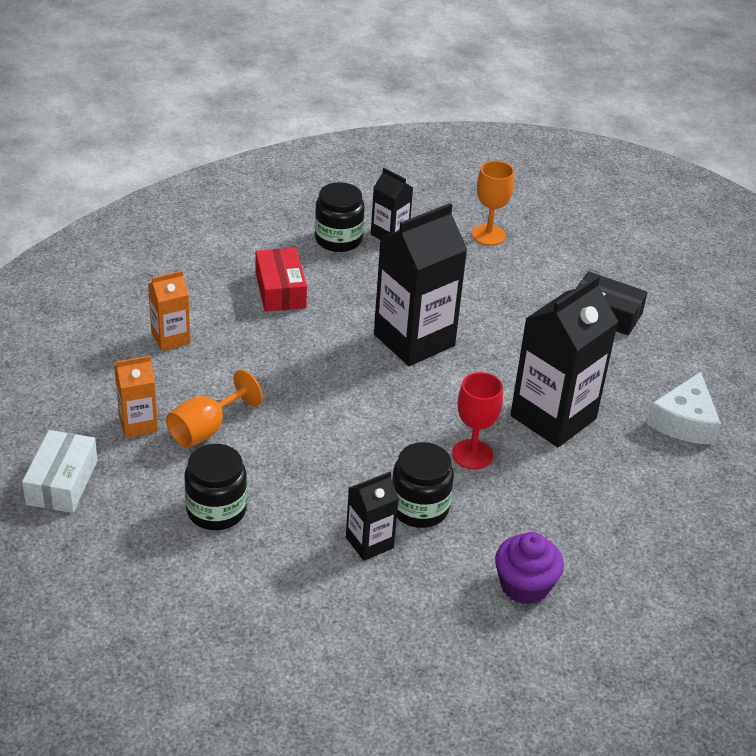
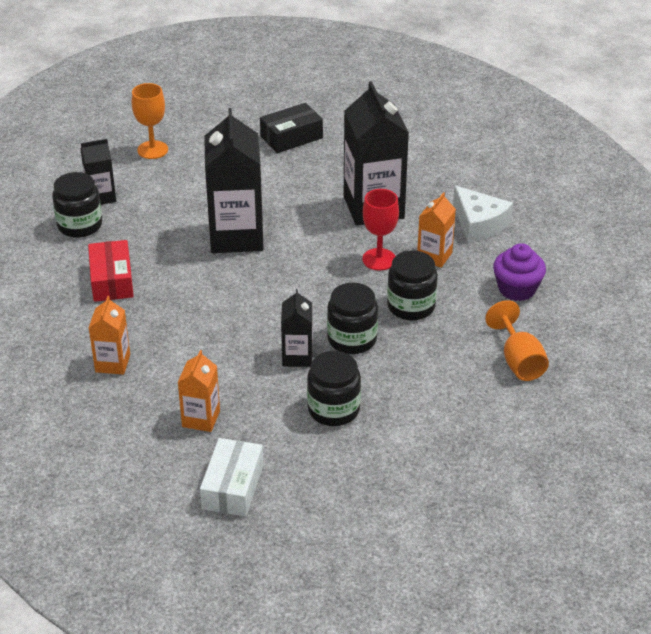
camera: 55 degrees left, 0 degrees up
(62, 482) = (233, 487): white box -> white box turned 60 degrees clockwise
(206, 429) = (240, 382): orange goblet -> orange goblet (518, 361)
(280, 290) = (112, 280): red box -> red box turned 60 degrees clockwise
(330, 483) = (352, 339): none -> black jar
(369, 543) = (426, 344): black carton -> black carton (297, 356)
(517, 495) = (434, 256): none -> orange carton
(684, 421) = (425, 154): white cheese -> white cheese (479, 223)

